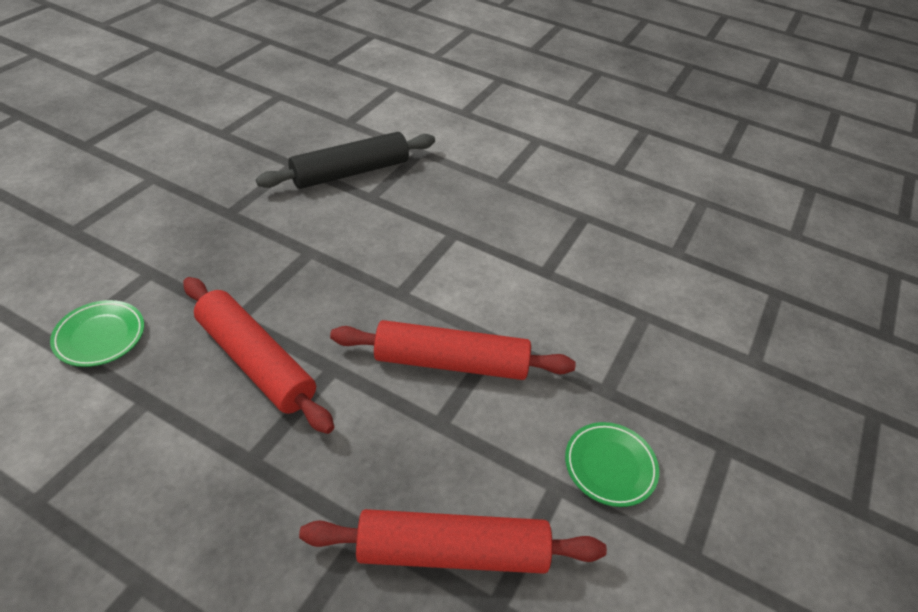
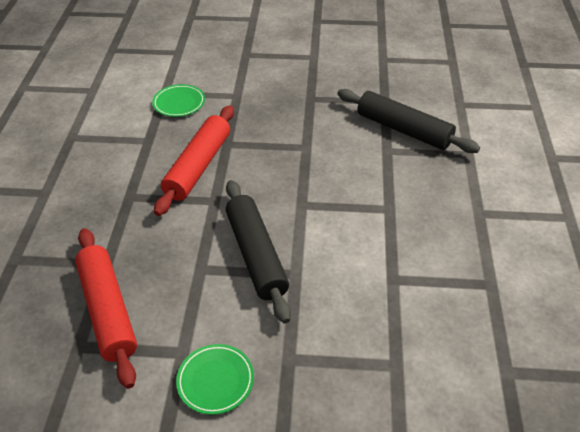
camera: 70 degrees right, 0 degrees up
(451, 362) = (256, 255): red rolling pin -> black rolling pin

